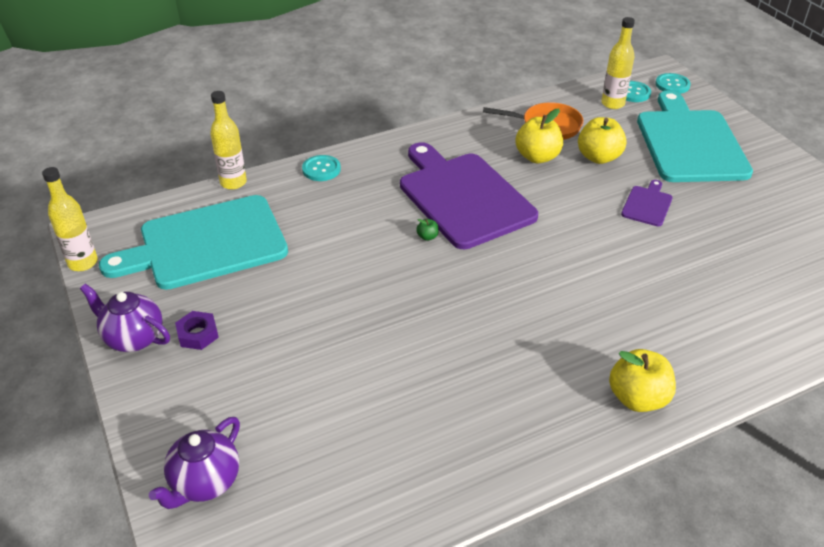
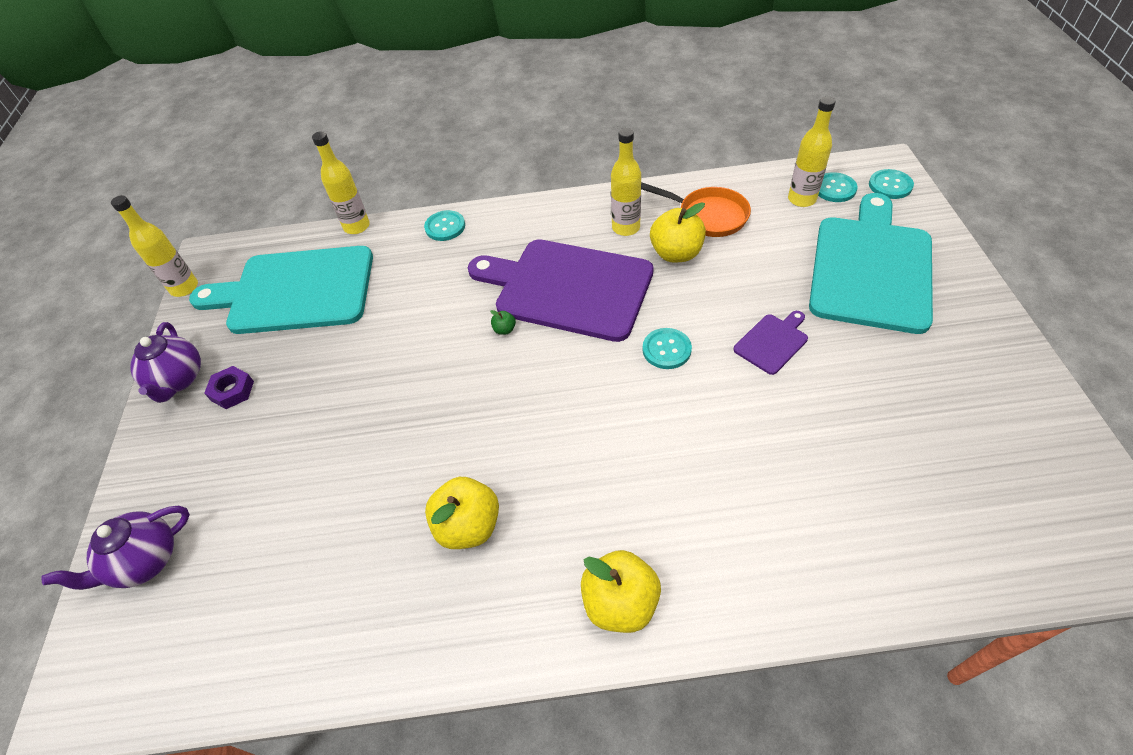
camera: 25 degrees right, 10 degrees up
(133, 338) = (178, 380): purple teapot -> purple teapot turned 150 degrees counterclockwise
(463, 197) = (567, 288): purple cutting board -> purple cutting board turned 60 degrees counterclockwise
(484, 145) = (626, 228): none -> yellow bottle
(570, 225) = (666, 349): none -> turquoise button
(598, 157) = (747, 267): yellow apple -> yellow apple (468, 526)

